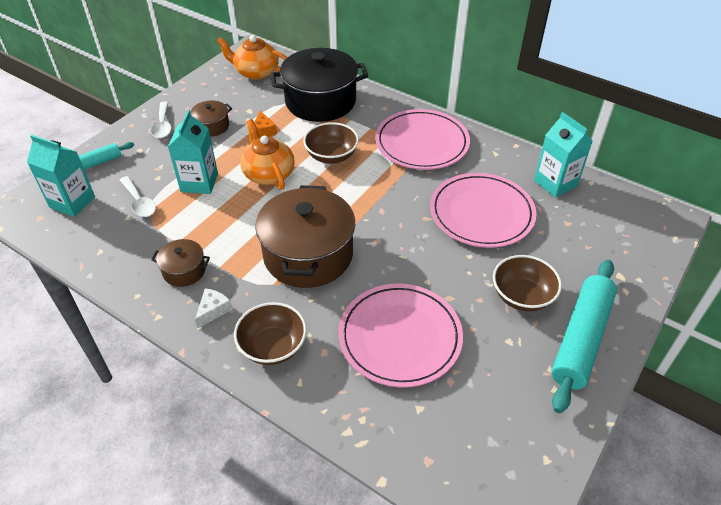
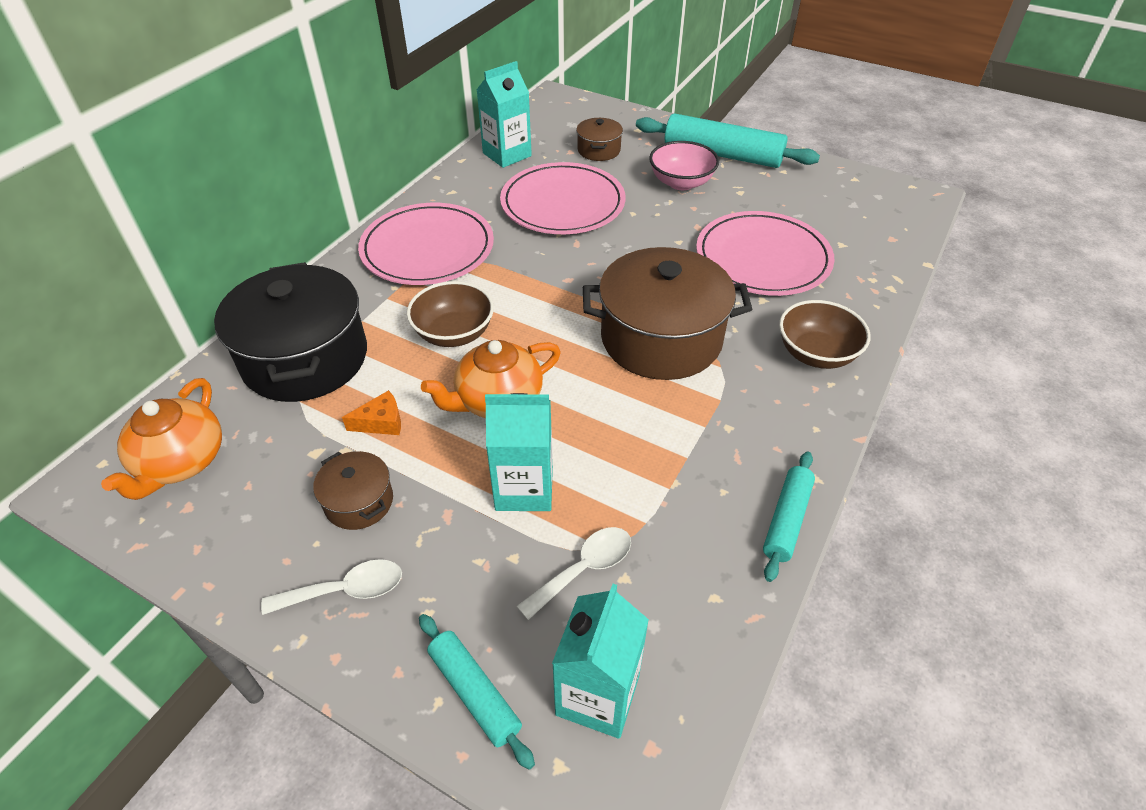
camera: 95 degrees left, 0 degrees up
(133, 293) = (787, 520): none -> turquoise rolling pin
(184, 271) = (725, 466): brown pot -> brown pot (599, 150)
(213, 310) = (784, 419): white cheese -> none
(522, 296) = (681, 182): brown bowl -> pink bowl

